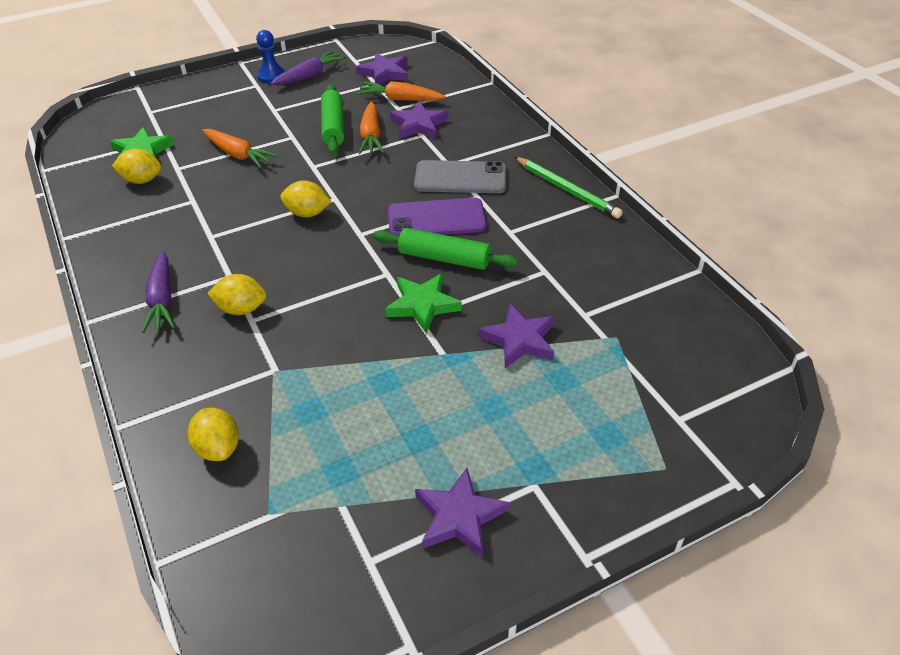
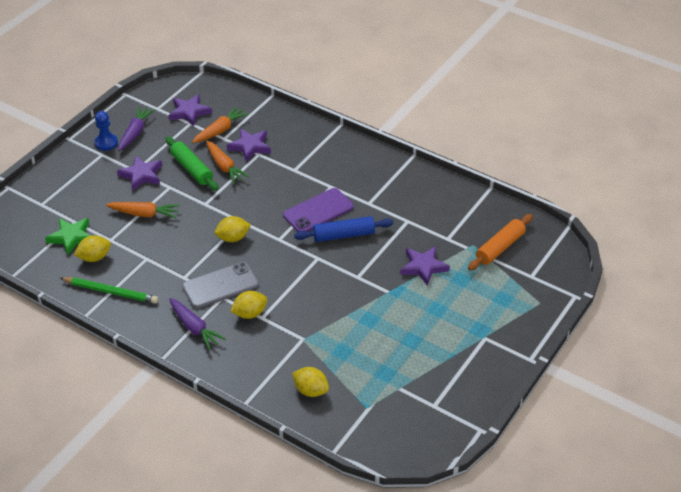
camera: 30 degrees left, 0 degrees up
(400, 99) = (220, 130): orange carrot -> orange carrot turned 150 degrees clockwise
(422, 305) = (354, 268): green star -> none
(444, 258) = (343, 235): green rolling pin -> blue rolling pin
(459, 517) = (460, 367): purple star -> purple star (141, 175)
(460, 178) = (310, 177): grey phone -> grey phone (220, 286)
(566, 190) = (382, 161): green pencil -> green pencil (110, 292)
(656, 357) = (500, 247): none -> orange rolling pin

